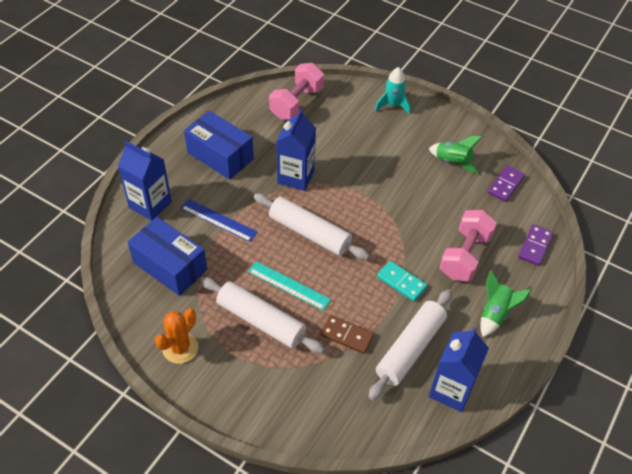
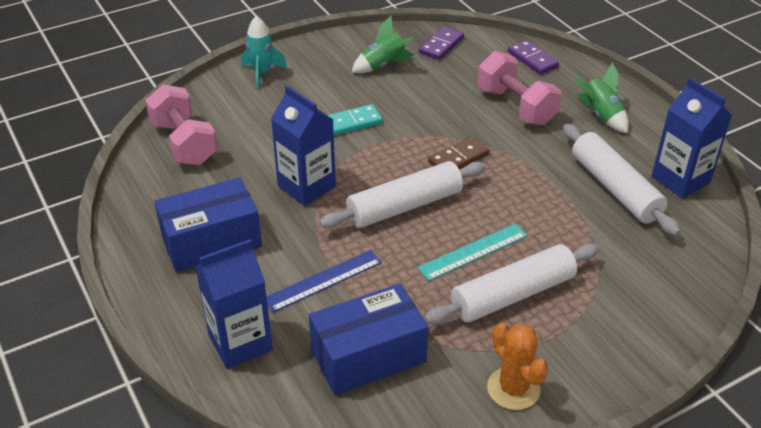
camera: 60 degrees left, 10 degrees down
(346, 336) = (573, 229): brown domino -> brown domino (458, 158)
(401, 282) = (523, 162): turquoise domino -> turquoise domino (352, 122)
(506, 185) = (441, 45): purple domino -> purple domino turned 60 degrees clockwise

